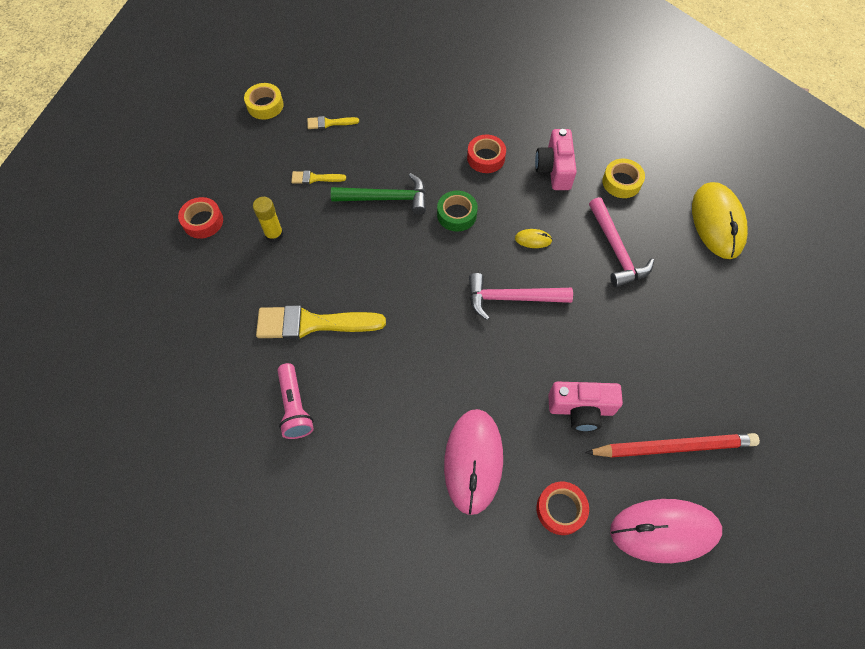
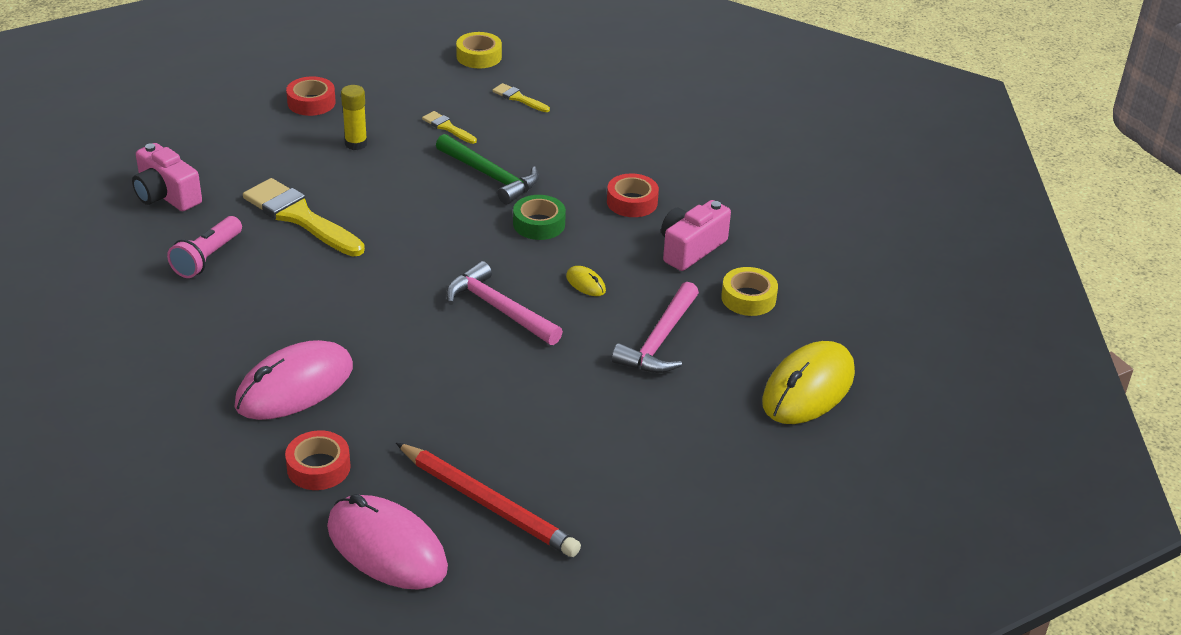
camera: 40 degrees right, 25 degrees down
(581, 409) = (442, 420): pink camera -> pink camera (166, 195)

